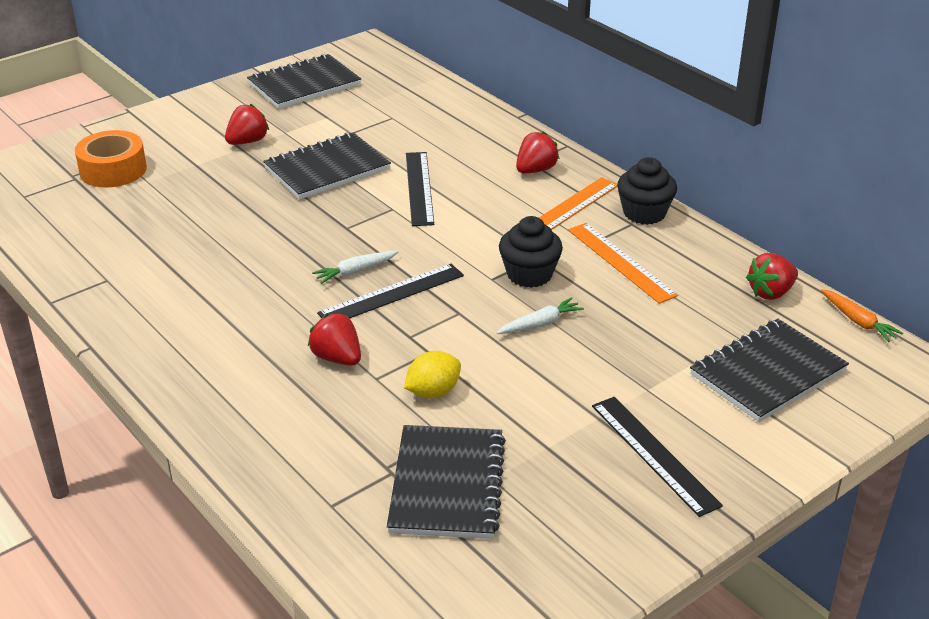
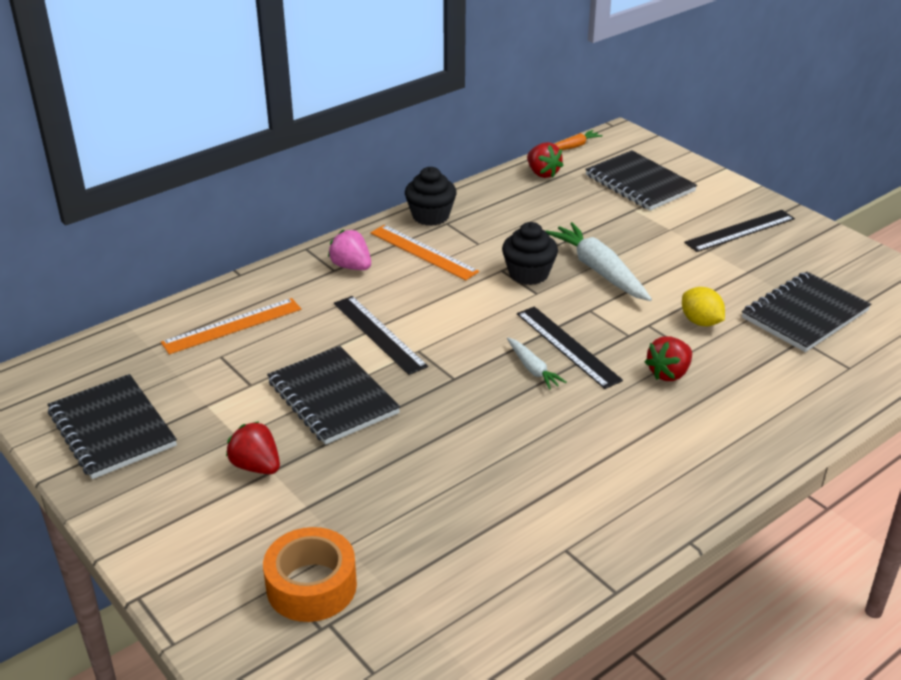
camera: 90 degrees left, 0 degrees up
(419, 188) = (379, 334): black ruler -> black ruler turned 60 degrees clockwise
(447, 485) = (805, 314): black notebook -> black notebook turned 45 degrees counterclockwise
(535, 170) = (351, 266): red strawberry -> pink strawberry
(540, 324) = (599, 270): white carrot -> white carrot, size x1.89
(620, 262) = (506, 231): orange ruler -> orange ruler (232, 326)

